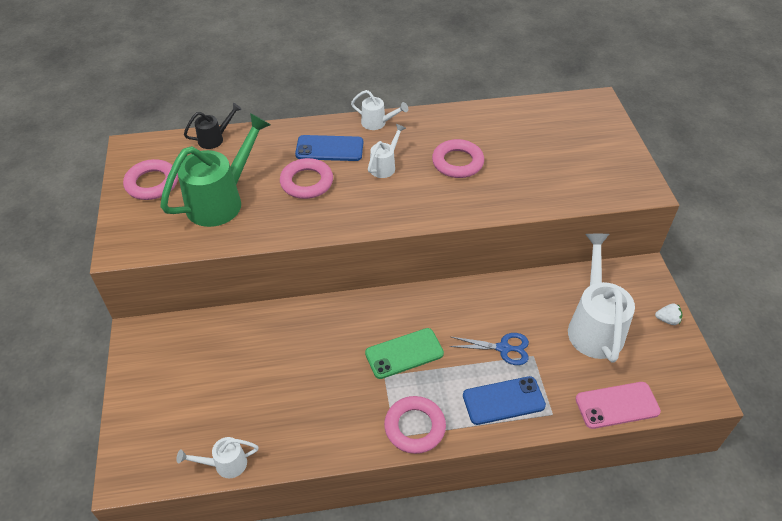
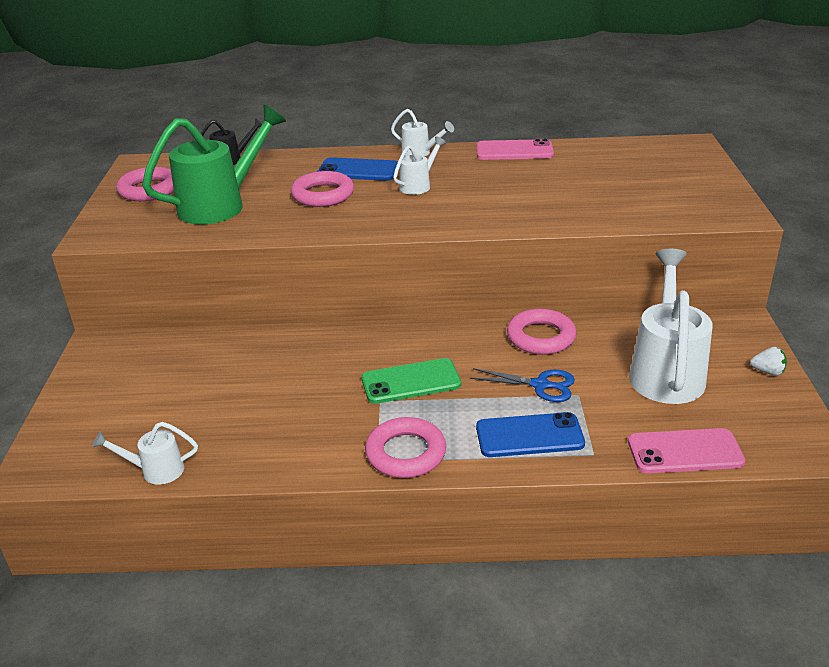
camera: 10 degrees right, 15 degrees down
(456, 117) = (514, 151): none -> pink phone
(457, 162) = (506, 185): pink ring -> pink ring (541, 337)

